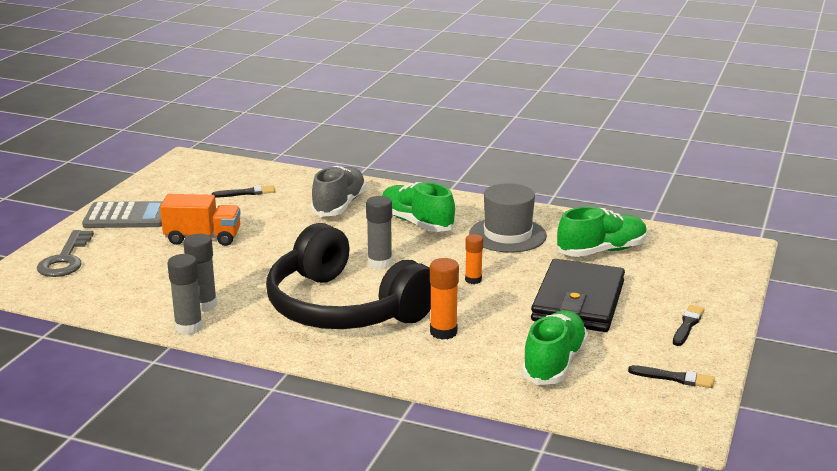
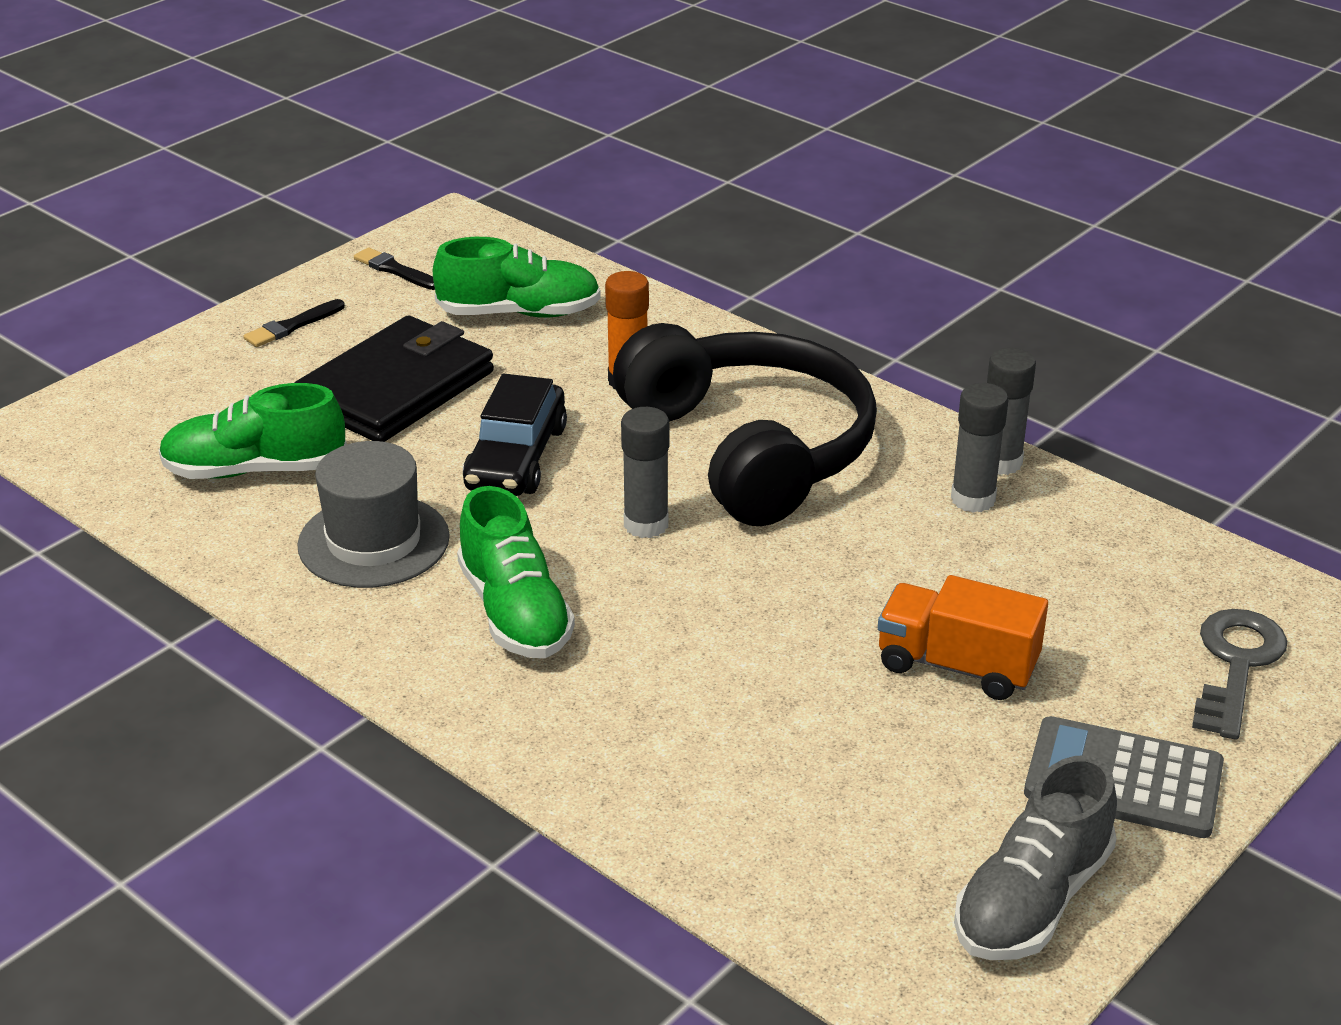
camera: 160 degrees left, 10 degrees up
(246, 193) = (834, 806): black brush -> none
(339, 205) = (641, 704): grey shoe -> grey shoe (1032, 900)
(473, 280) = (516, 458): orange glue stick -> black car
(554, 363) = (519, 313): green shoe -> green shoe turned 135 degrees counterclockwise

